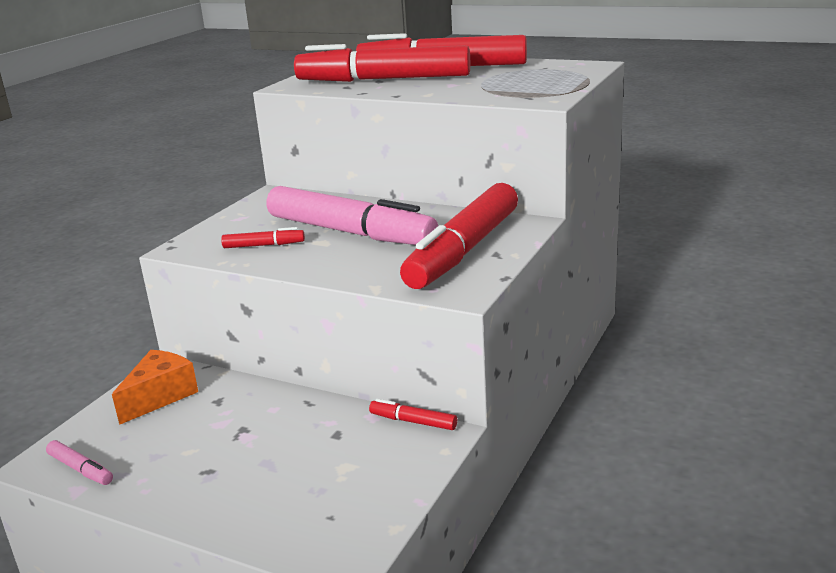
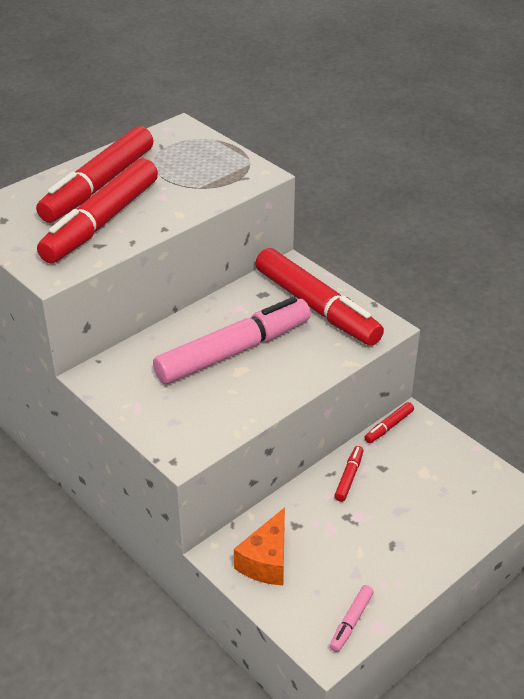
camera: 70 degrees left, 15 degrees up
(81, 469) = (351, 622): pink marker -> pink marker turned 150 degrees clockwise
(160, 396) = (266, 561): orange cheese -> orange cheese turned 120 degrees counterclockwise
(264, 245) = (221, 403): red marker -> red marker (349, 477)

